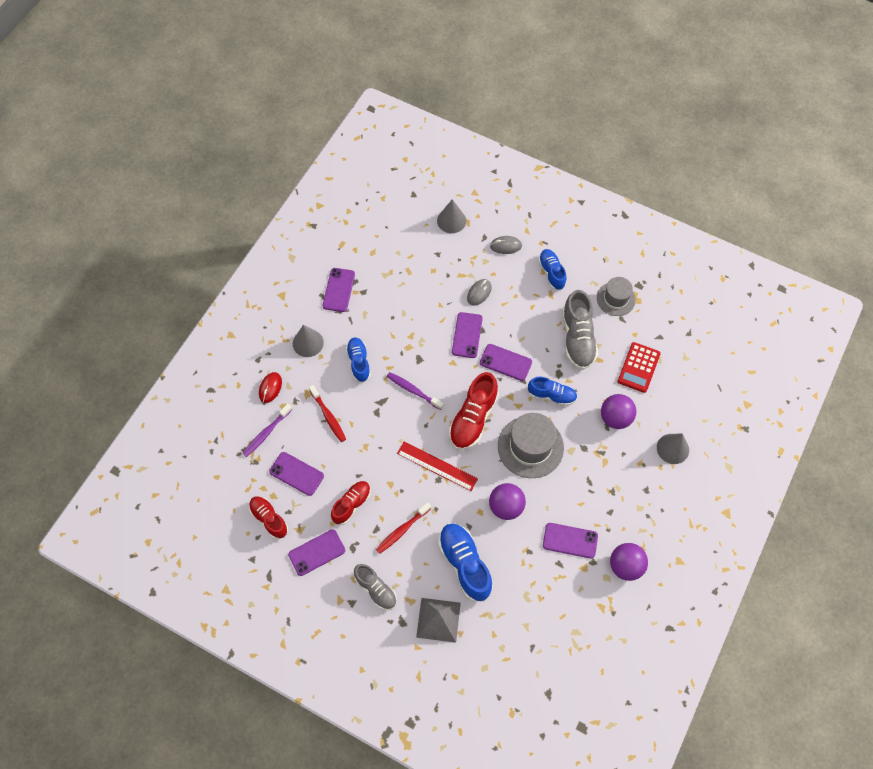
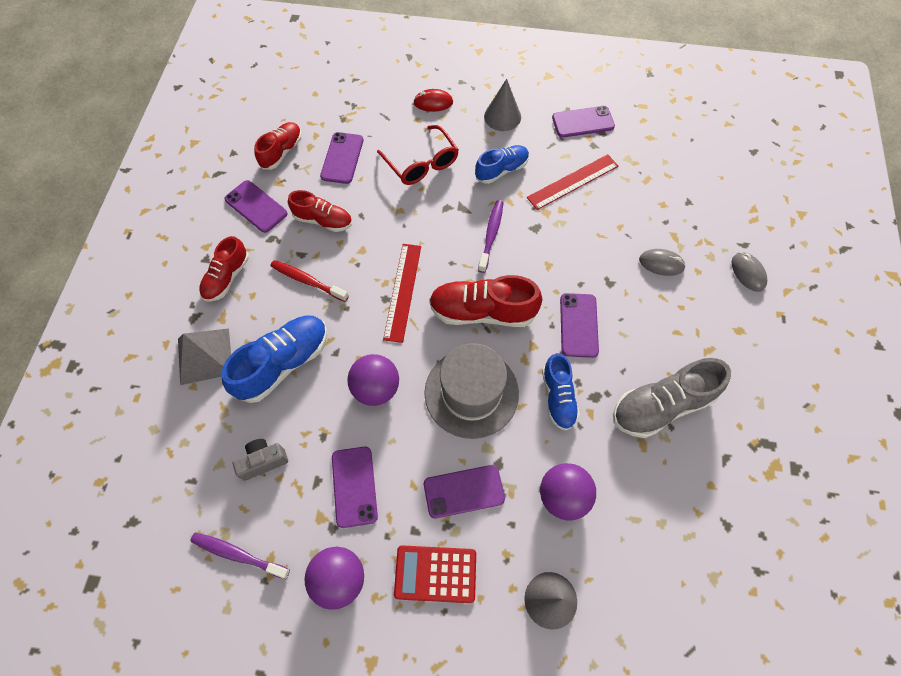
camera: 70 degrees right, 0 degrees up
(266, 433) = (379, 117): purple toothbrush -> purple toothbrush (238, 554)
(328, 416) = (422, 164): red toothbrush -> red glasses
(376, 589) = (227, 278): grey shoe -> red shoe
(390, 319) = (573, 182): none -> red ruler
(451, 220) = (744, 201): grey cone -> none
(467, 335) = (594, 268): purple phone -> purple phone (464, 491)
(534, 595) = (263, 461): none -> grey camera
(551, 273) = (742, 341): blue shoe -> none
(616, 299) = (753, 440): grey hat -> none
(638, 367) = (659, 507): red calculator -> red calculator (435, 574)

